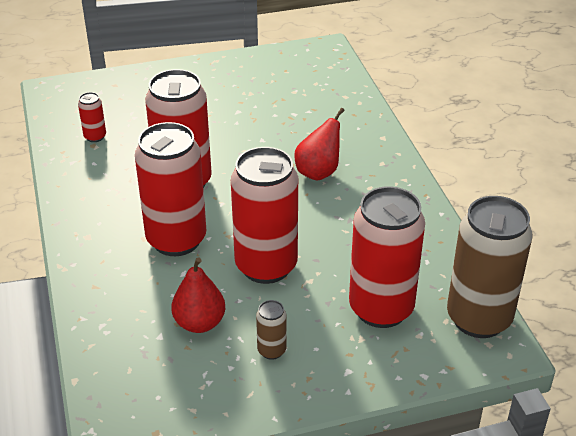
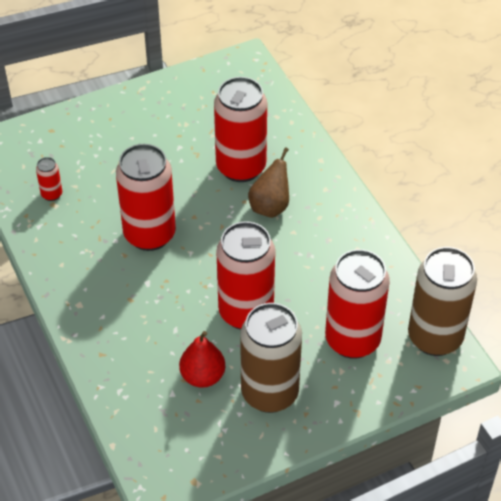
camera: 10 degrees left, 10 degrees up
(176, 240) = (160, 297): red can -> red can (241, 167)
(271, 350) = (270, 393): brown can -> brown can, size x2.35
(318, 172) = (270, 207): red pear -> brown pear

